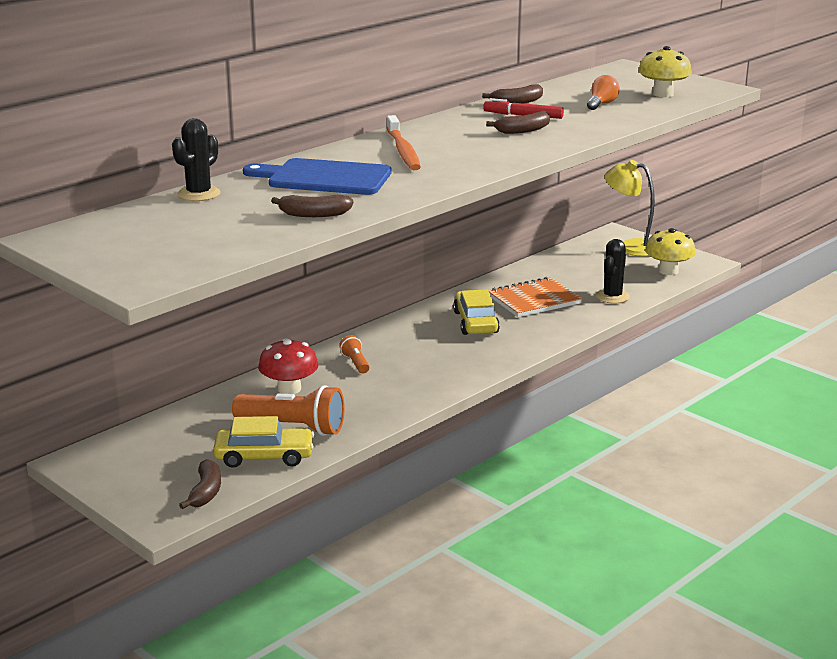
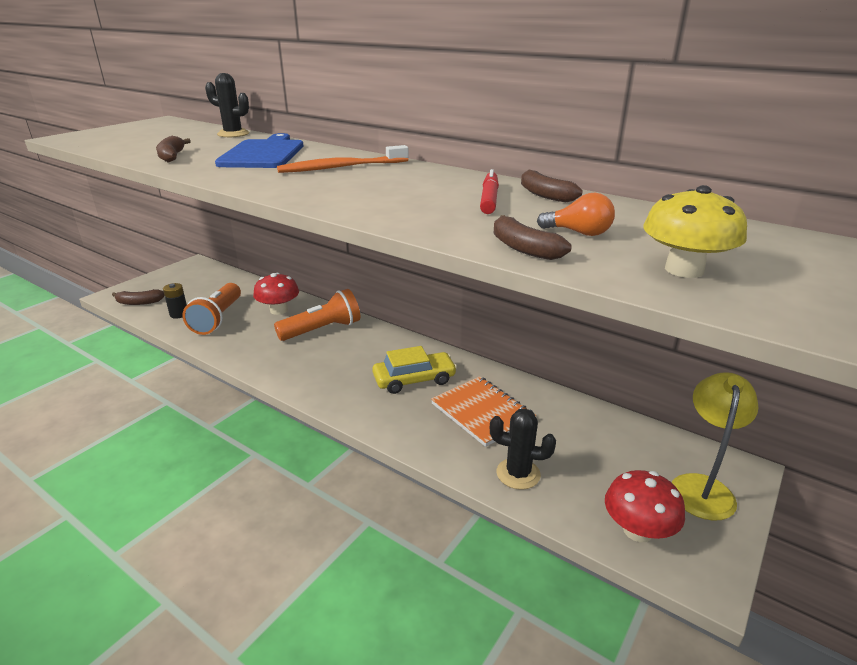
camera: 80 degrees right, 5 degrees up
(264, 456) = (179, 314): yellow car -> black battery
(355, 363) = (322, 330): orange flashlight -> orange flashlight, size x2.02
(523, 130) = (428, 201): brown banana -> brown banana (524, 248)
(668, 271) = (638, 530): yellow mushroom -> red mushroom

